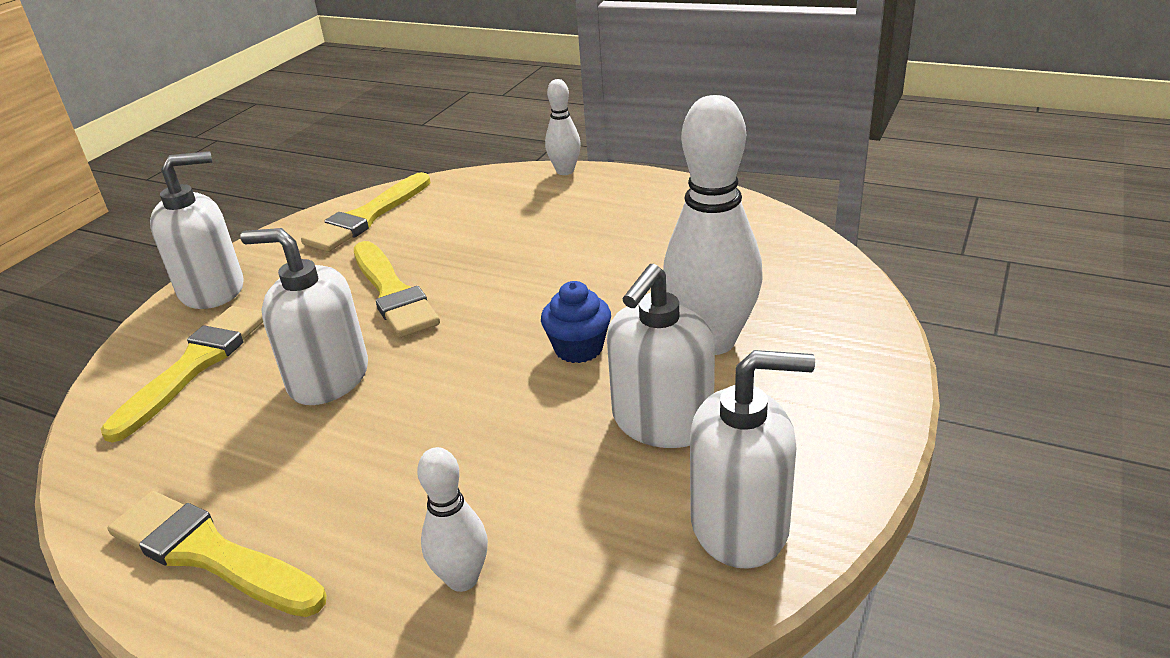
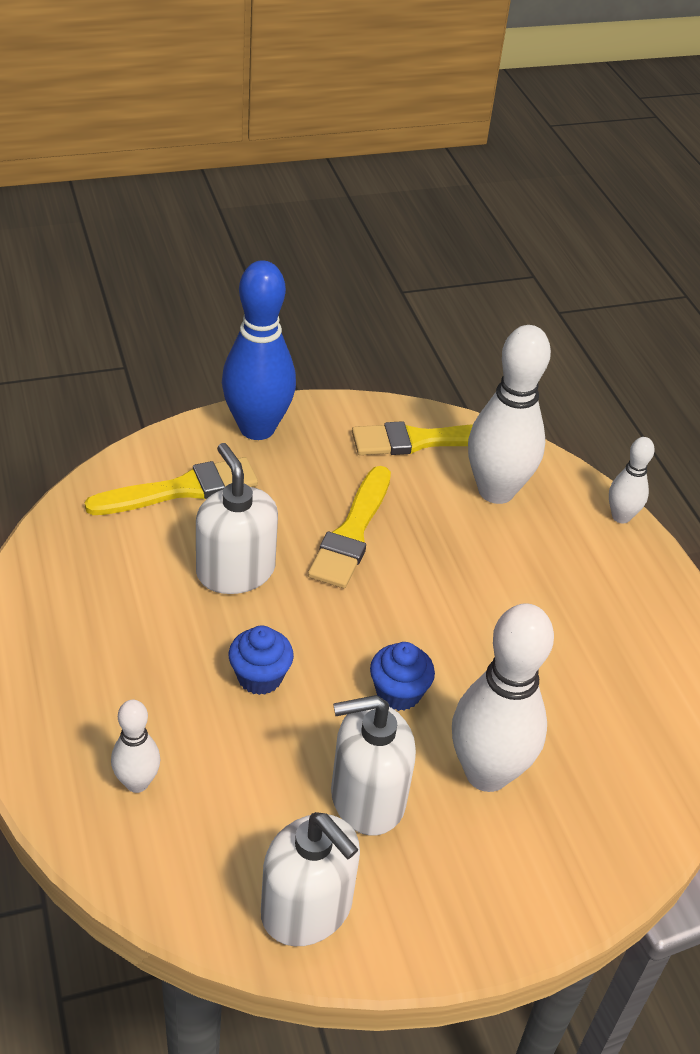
camera: 40 degrees right, 10 degrees up
(209, 554) = (52, 640): yellow brush -> none
(212, 290) = (257, 428): white soap dispenser -> blue bowling pin
(457, 422) = (260, 677): none -> blue cupcake
(464, 209) = (496, 491): none -> white bowling pin

